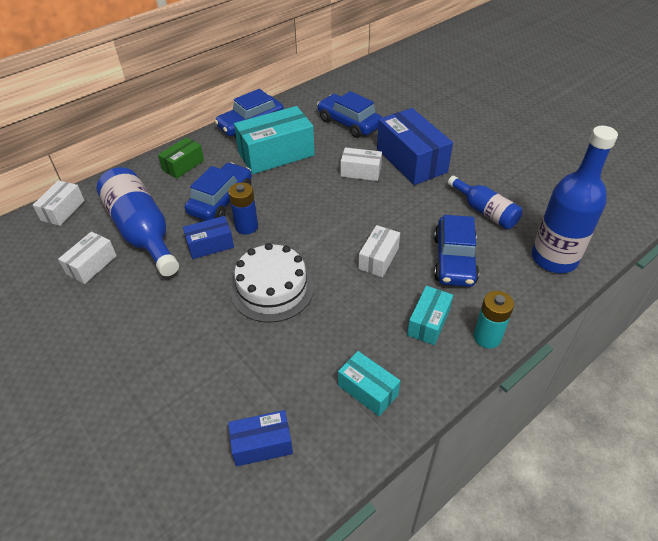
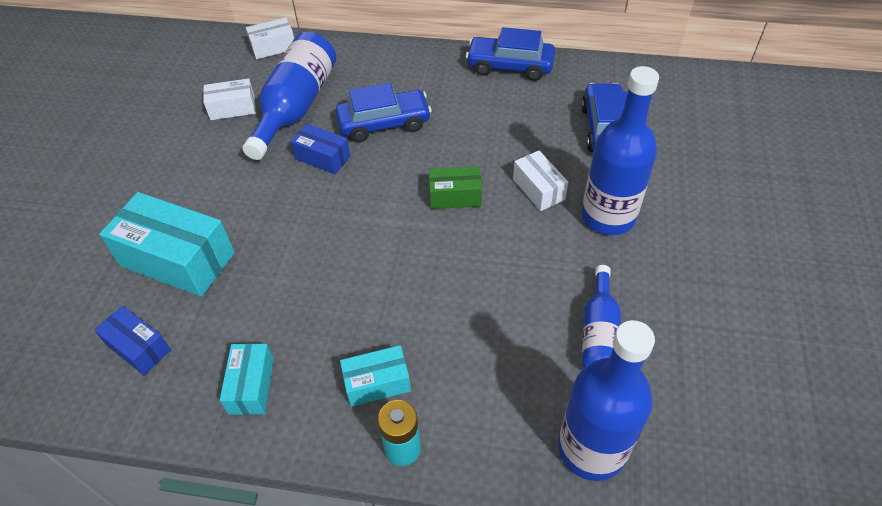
camera: 50 degrees right, 5 degrees up
(183, 165) = (401, 68): green box -> green box (455, 196)
(246, 226) = (369, 163): blue battery -> none
(272, 289) = (310, 235): white cake -> none
(276, 154) = (489, 112): turquoise box -> turquoise box (177, 259)
(378, 258) = (426, 286): white box -> none
(411, 160) = (608, 217): blue box -> blue bottle
(454, 260) = (489, 351): blue car -> none

